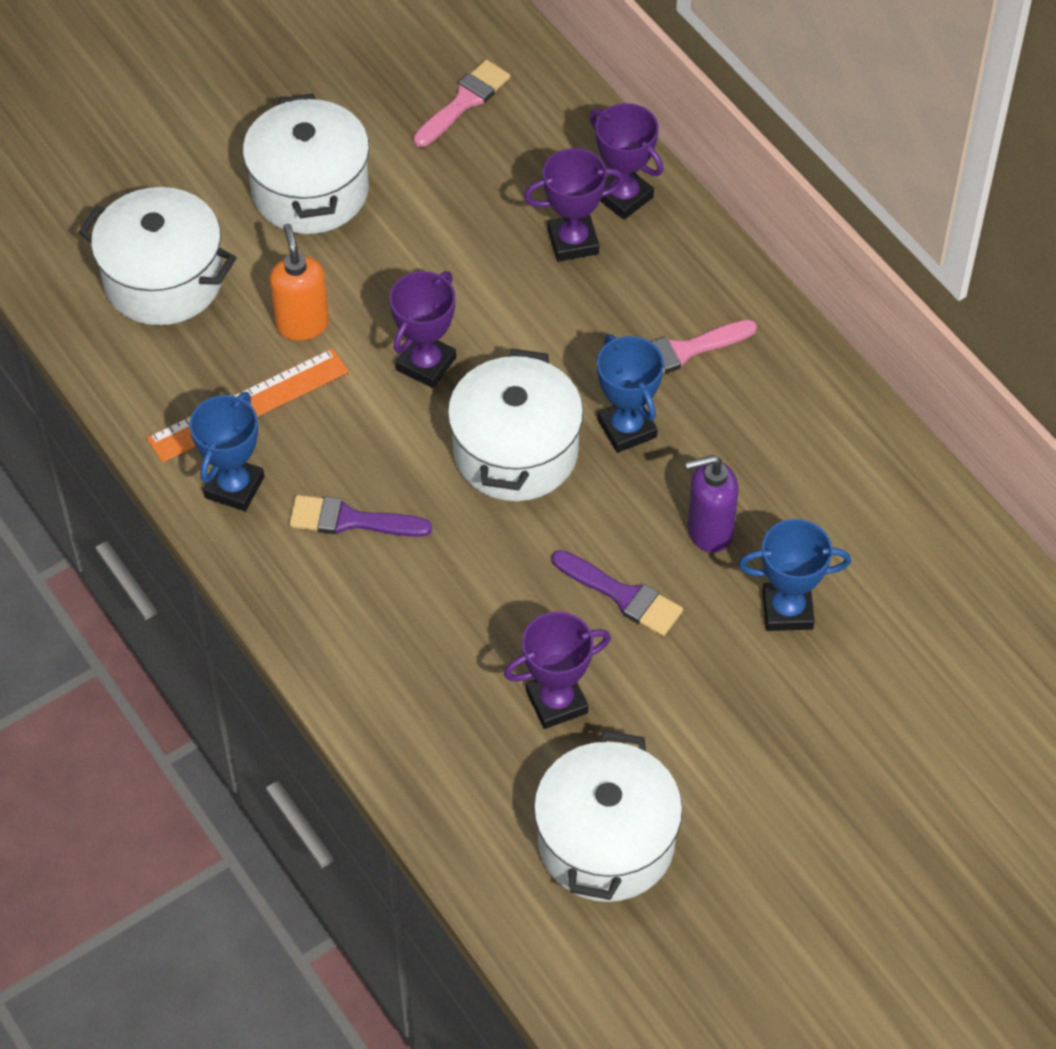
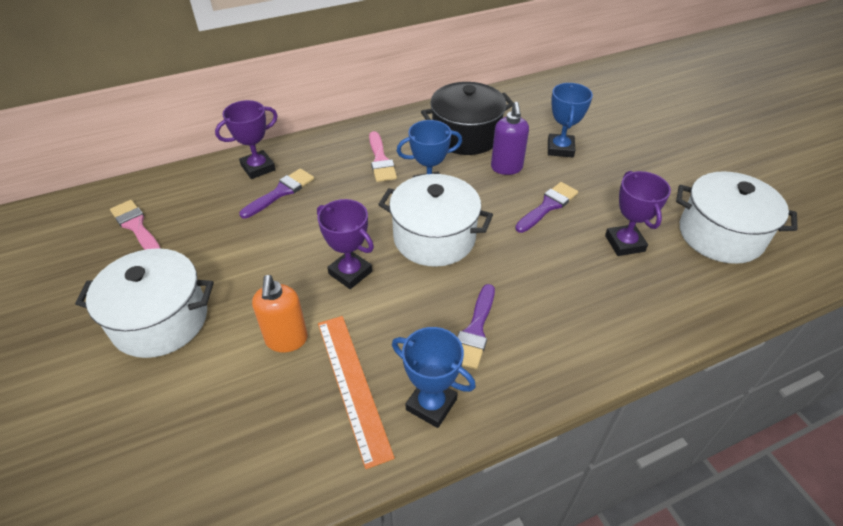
camera: 80 degrees left, 10 degrees down
(163, 280) = (196, 437): white pot -> none
(302, 324) = (286, 340): orange soap dispenser -> orange soap dispenser turned 90 degrees counterclockwise
(573, 241) = (281, 192): purple trophy -> purple brush
(788, 462) = (466, 135): none -> black pot

